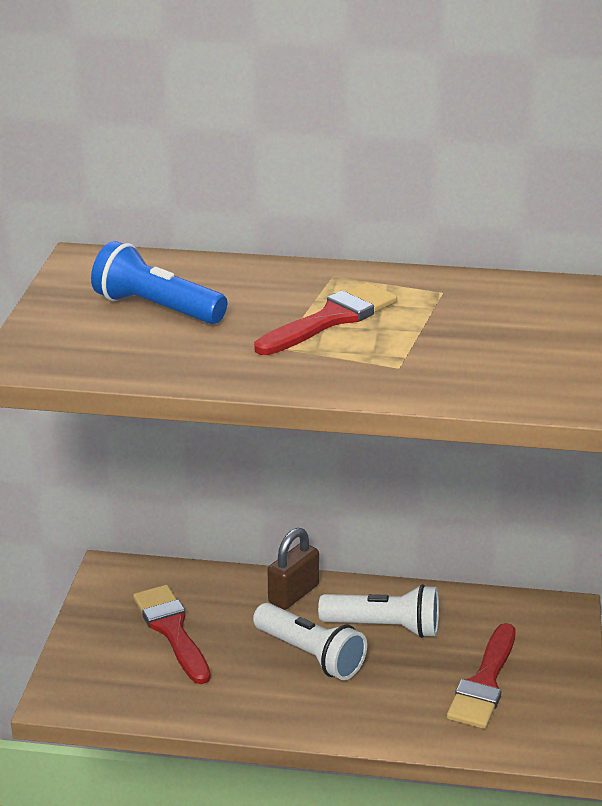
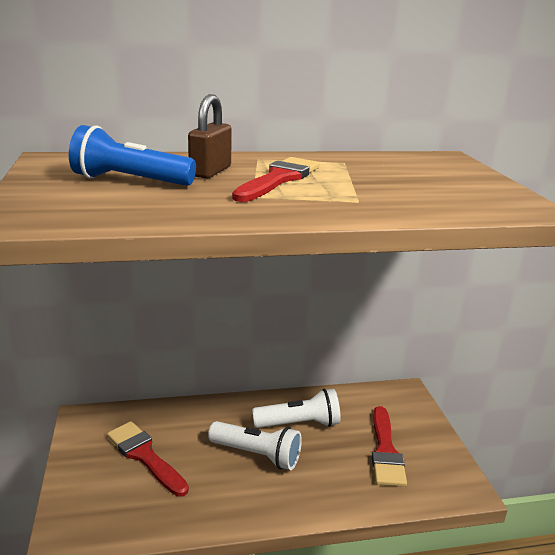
camera: 20 degrees left, 5 degrees down
(293, 594) = (226, 412): brown padlock -> brown padlock (210, 171)

